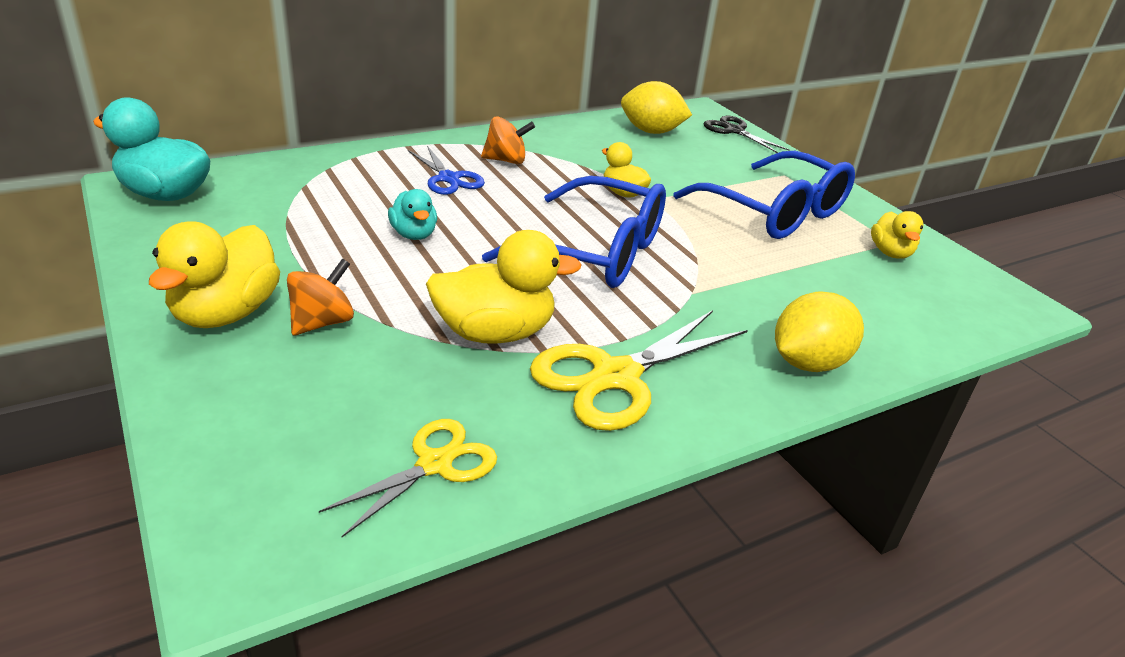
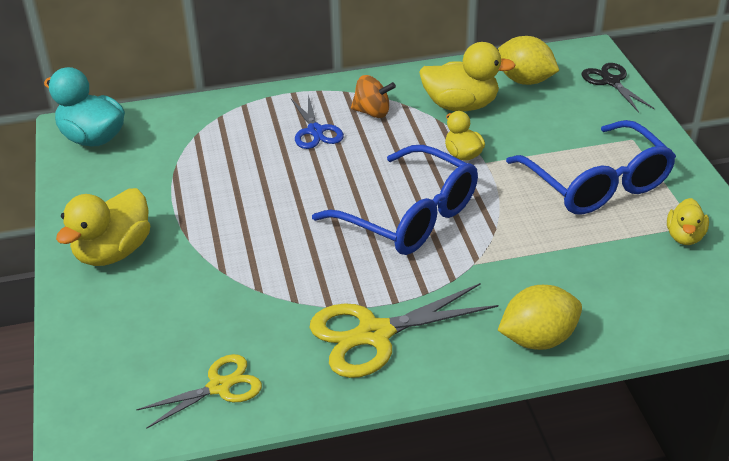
camera: 20 degrees right, 5 degrees up
(322, 322) = (176, 266): orange spinning top -> none
(414, 234) = (268, 189): turquoise duck -> none
(495, 333) = (298, 287): yellow duck -> yellow duck (461, 105)

